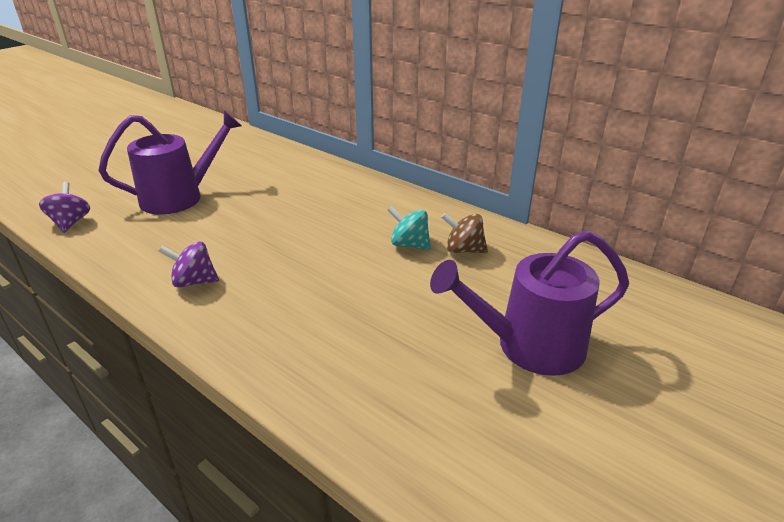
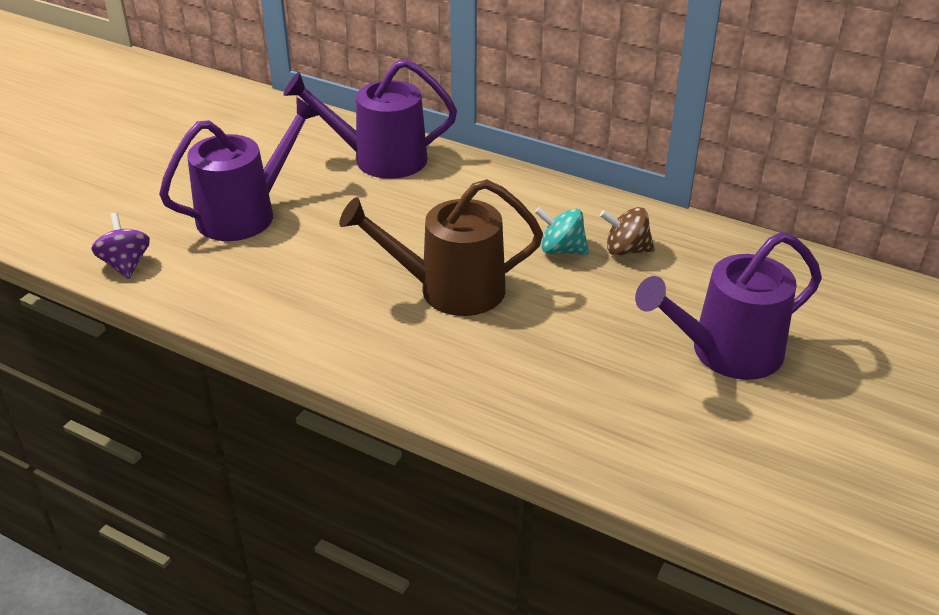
camera: 10 degrees left, 5 degrees up
(194, 282) = (331, 323): purple spinning top -> none
(299, 171) = (380, 159): none -> purple watering can
(304, 266) = (450, 290): none -> brown watering can

